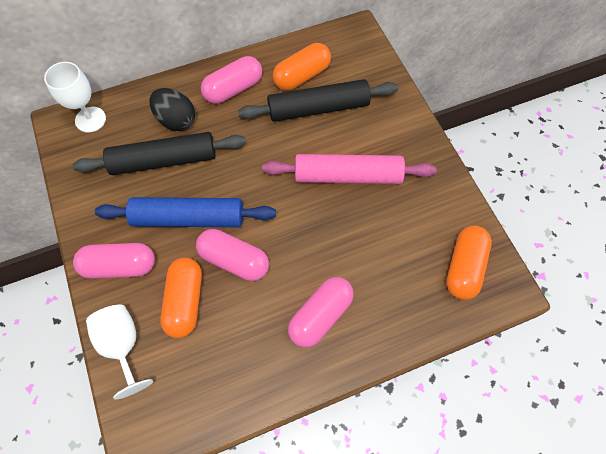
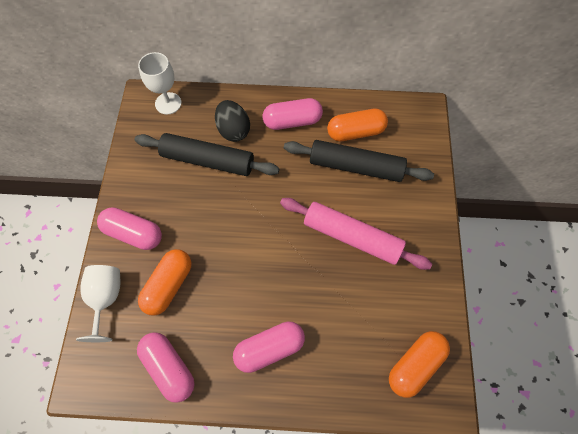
camera: 25 degrees right, 0 degrees up
(188, 218) = (204, 217): blue rolling pin -> none
(234, 260) = (222, 269): pink capsule -> pink capsule (169, 368)

